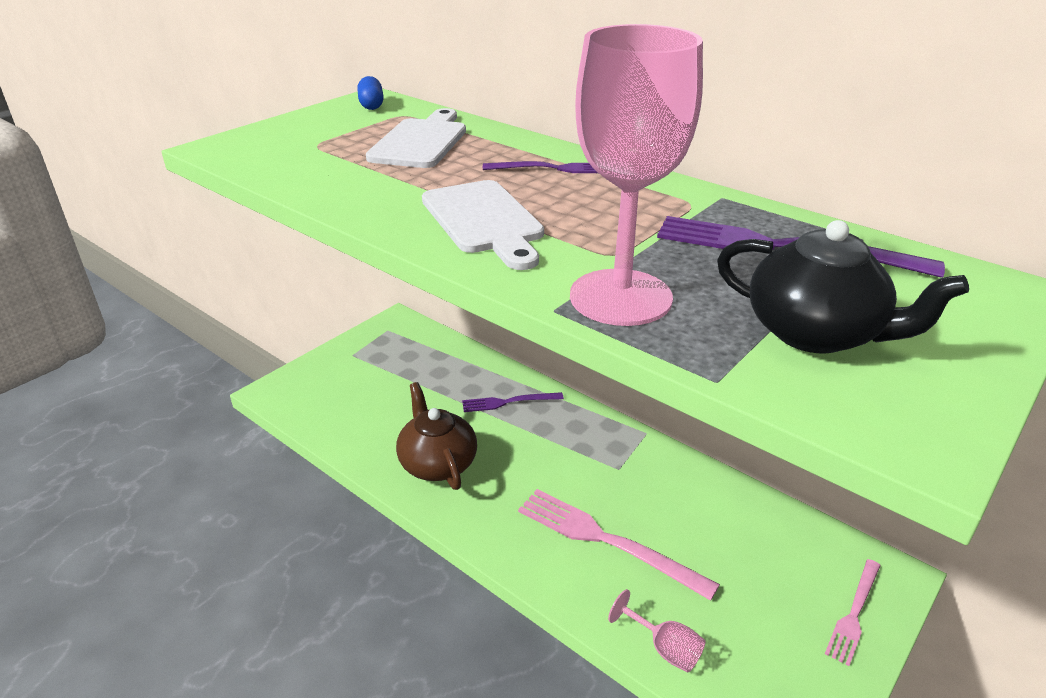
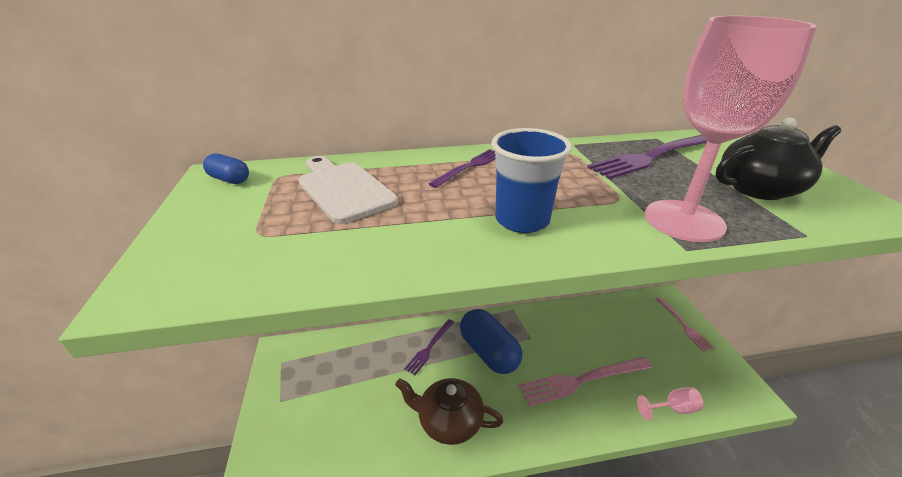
camera: 50 degrees left, 0 degrees up
(484, 221) = (522, 220): white cutting board -> blue cup
(555, 446) = (489, 352): none -> blue capsule

